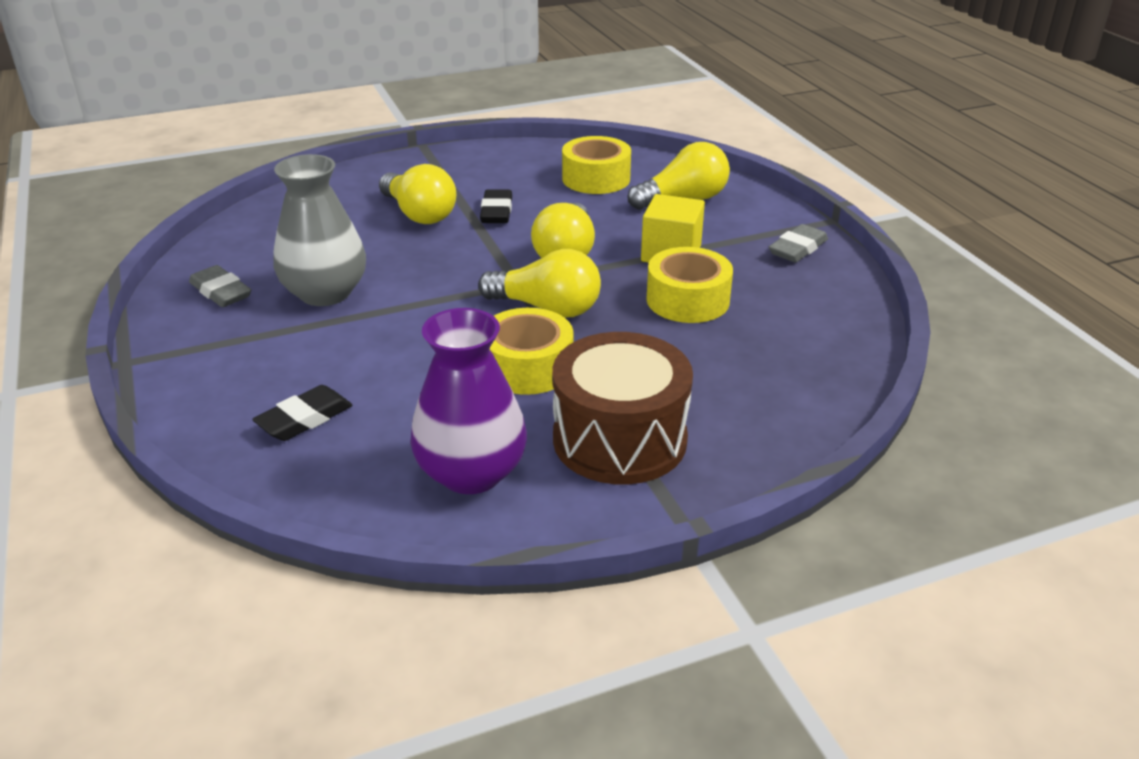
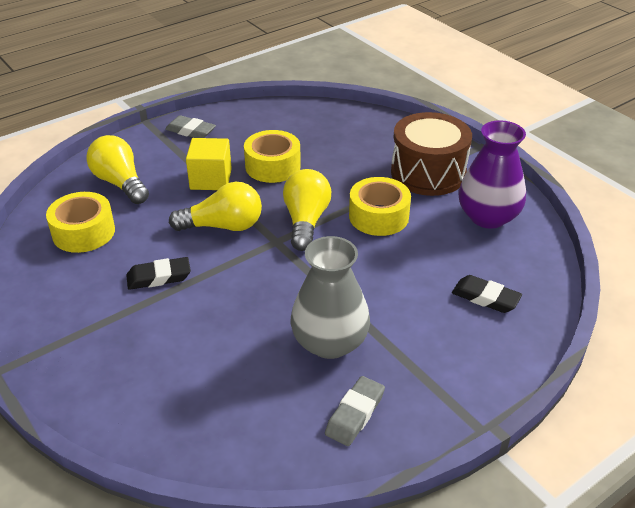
camera: 105 degrees left, 5 degrees up
(419, 214) = (172, 325): yellow light bulb -> none

